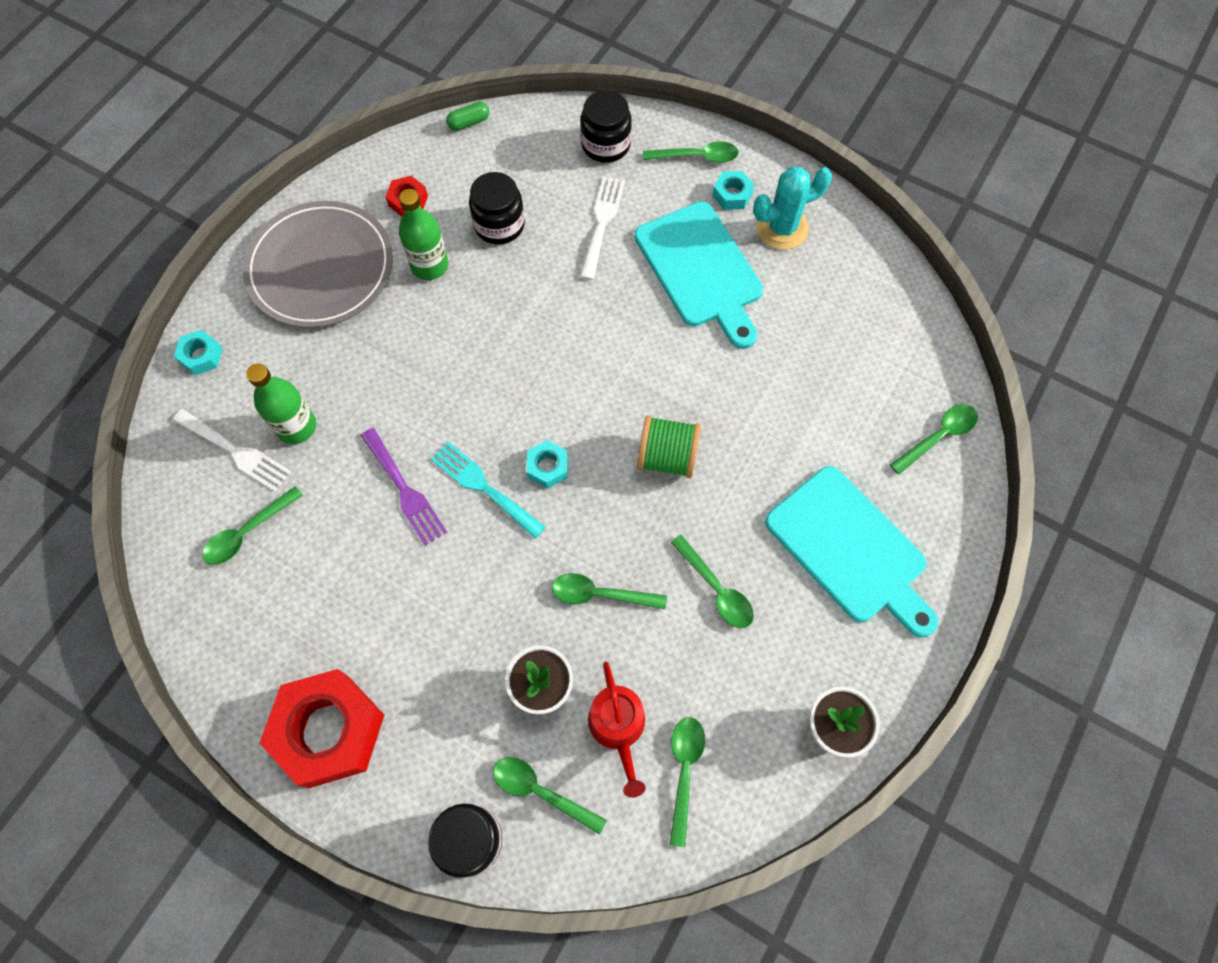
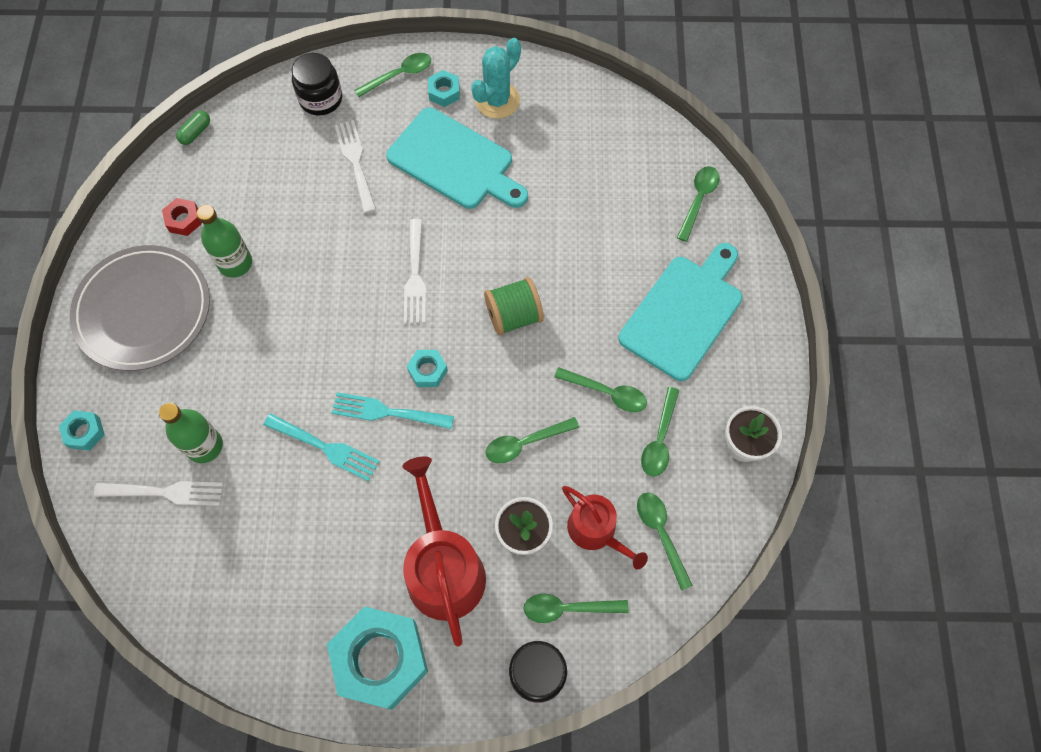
camera: 30 degrees left, 0 degrees up
(248, 532) = (217, 549): green spoon -> green spoon (659, 439)
(329, 730) = (380, 659): red nut -> turquoise nut
(405, 490) = (326, 448): purple fork -> turquoise fork
(444, 675) = (443, 567): none -> red watering can
(499, 225) = (273, 203): black jar -> none
(592, 365) = (415, 276): none -> white fork
(850, 549) = (684, 313): turquoise cutting board -> turquoise cutting board turned 75 degrees counterclockwise

